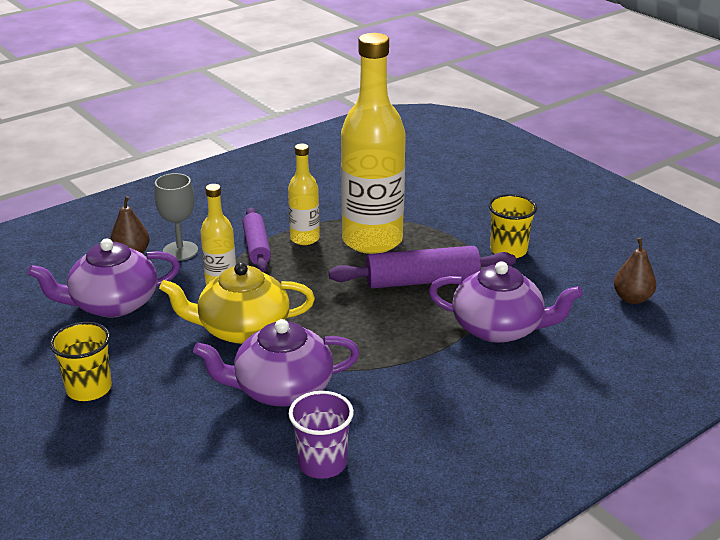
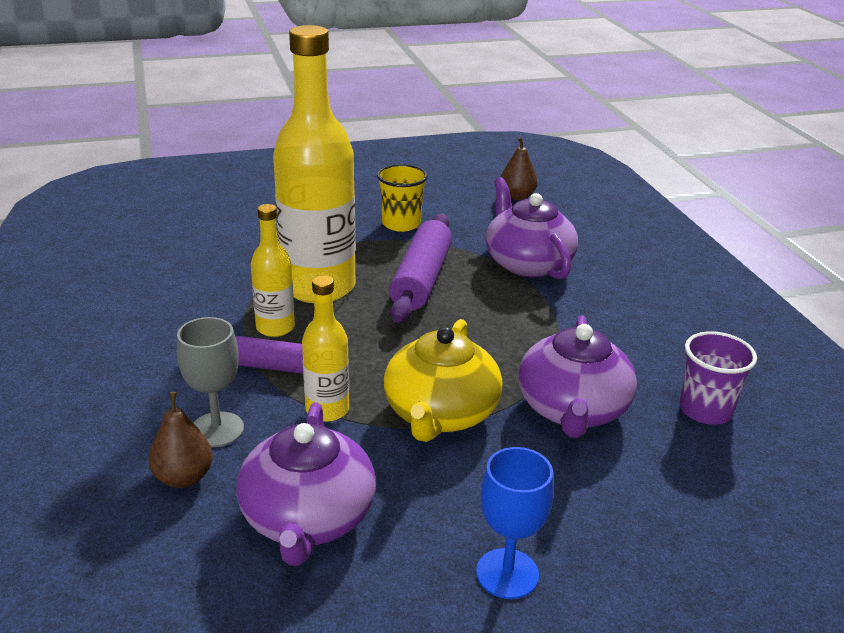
camera: 70 degrees left, 0 degrees up
(89, 389) = (507, 573): yellow cup -> blue goblet
(499, 328) = (527, 263): purple teapot -> purple teapot turned 60 degrees counterclockwise

